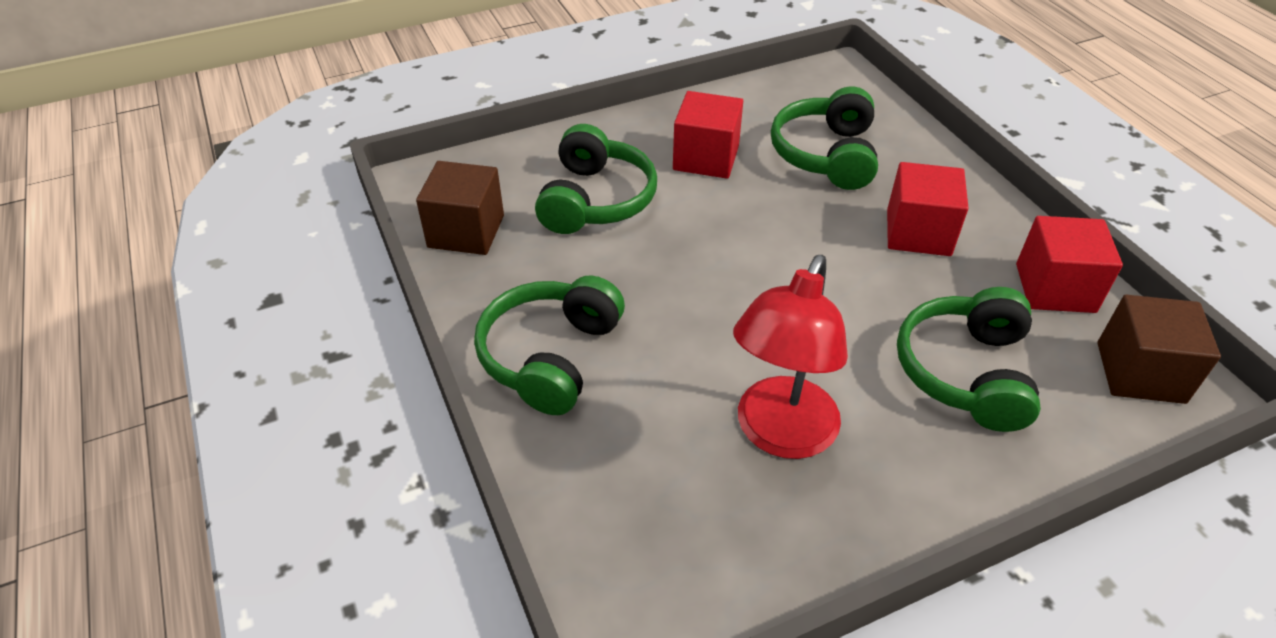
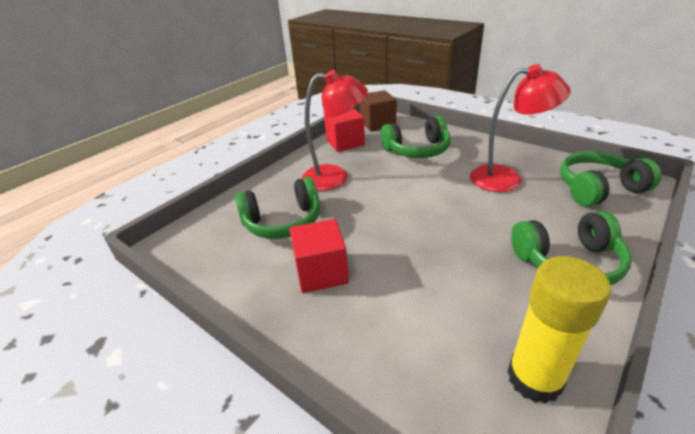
camera: 115 degrees left, 10 degrees down
(466, 231) = (534, 378): brown cube -> yellow glue stick
(595, 200) = (418, 311): green headphones -> green headphones (598, 189)
(918, 232) = (335, 177): red cube -> red lamp

